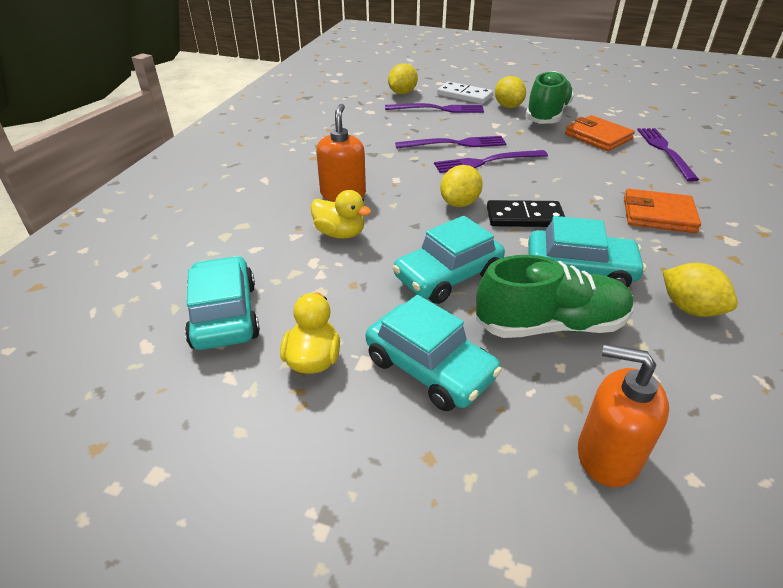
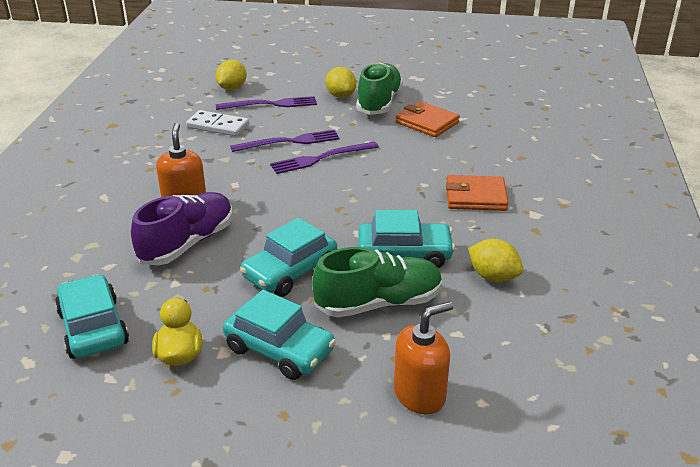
camera: 10 degrees left, 5 degrees down
(340, 233) = (187, 243): yellow duck -> purple shoe
(459, 203) = (297, 203): yellow lemon -> none
(464, 95) = (296, 86): white domino -> white domino (217, 126)
(524, 217) = (357, 210): black domino -> none
(607, 455) = (419, 394): orange soap dispenser -> orange soap dispenser turned 135 degrees clockwise
(665, 151) = (488, 132): purple fork -> none

